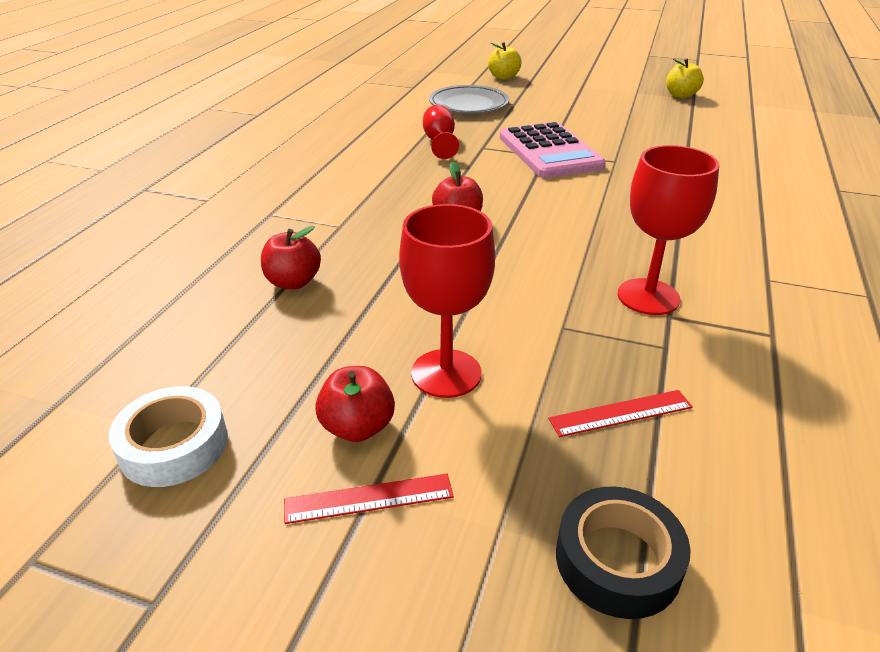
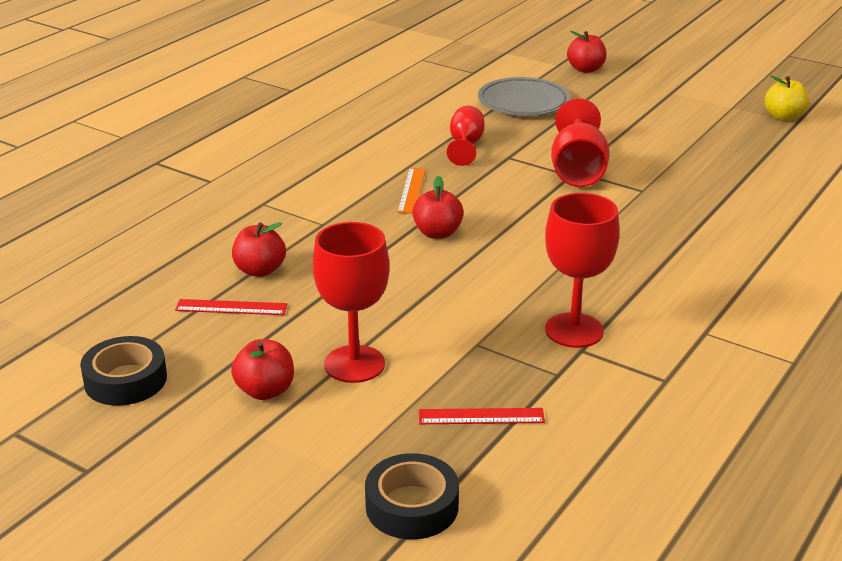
camera: 15 degrees right, 5 degrees down
(174, 445) = (125, 380): white tape -> black tape
(369, 498) = (253, 438): red ruler -> red ruler (231, 307)
(411, 185) = (412, 190): none -> orange ruler
(503, 77) = (585, 69): yellow apple -> red apple
(549, 152) = (577, 171): pink calculator -> red goblet

